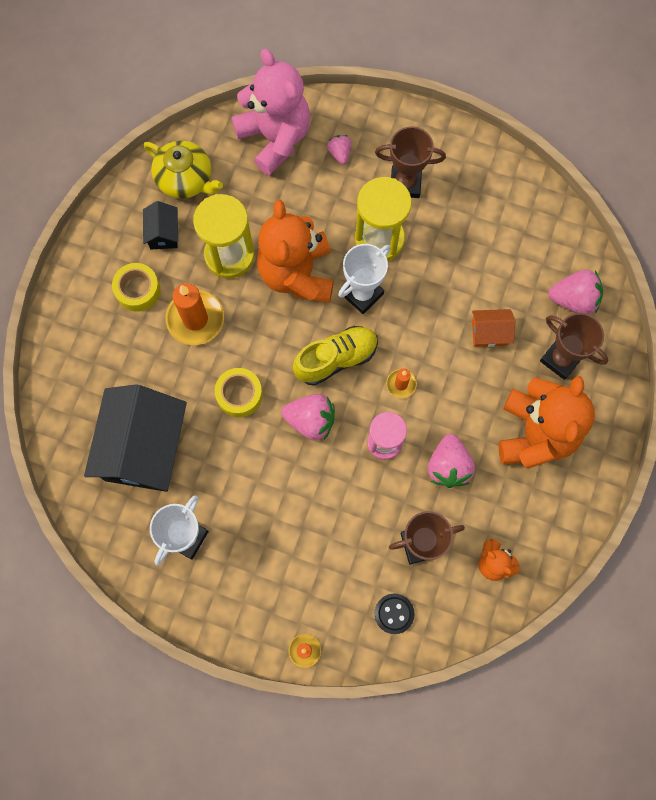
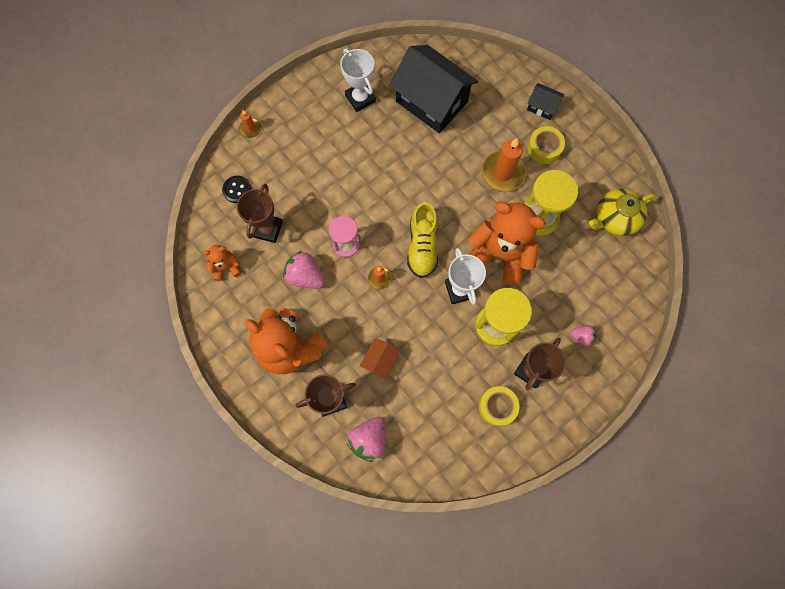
camera: 120 degrees right, 0 degrees up
(163, 233) = (579, 183): black house -> black house (542, 107)
(239, 395) = (433, 173): yellow tape -> yellow tape (497, 406)
(275, 138) = (618, 297): pink teddy bear -> none
(310, 420) = (389, 207): pink strawberry -> none

